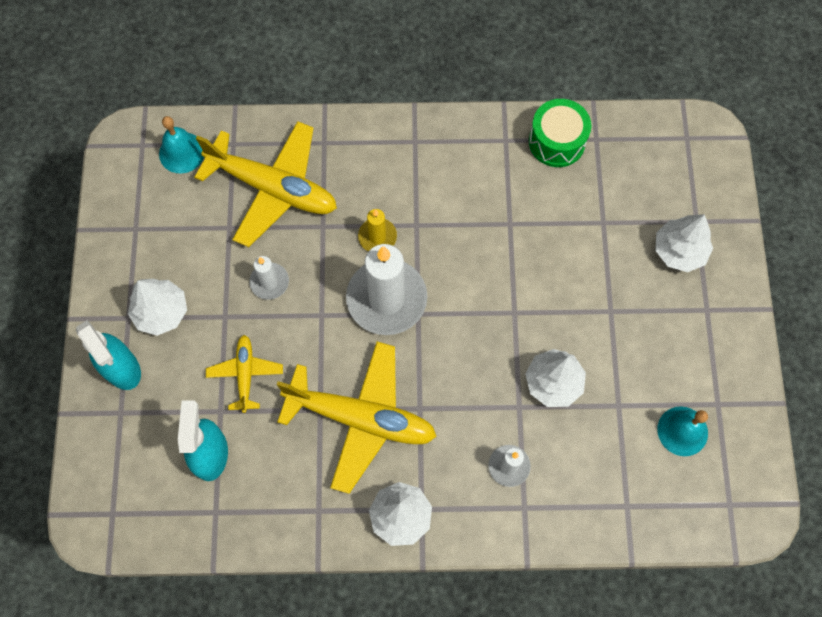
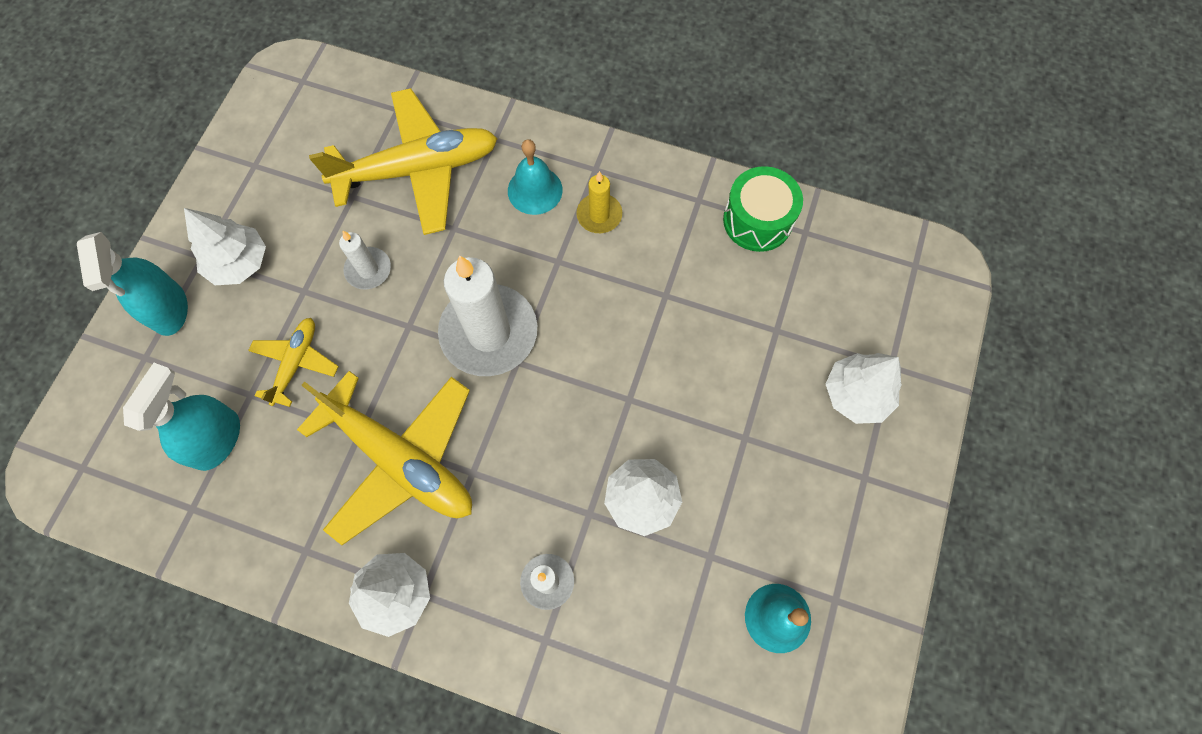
camera: 20 degrees right, 0 degrees up
(182, 152) = (339, 101): turquoise bell -> turquoise bell (535, 190)
(273, 188) = (418, 170): yellow plane -> yellow plane turned 60 degrees counterclockwise
(377, 237) = (508, 260): yellow candle -> yellow candle (599, 215)

